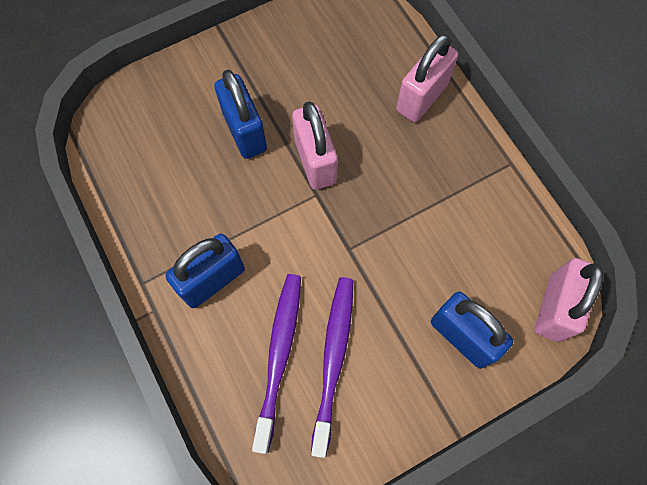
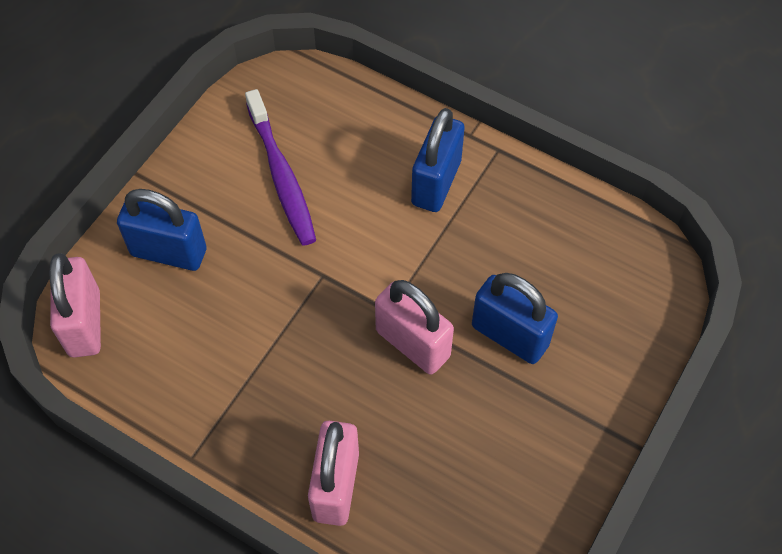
camera: 150 degrees right, 10 degrees down
(279, 355) = (332, 155): purple toothbrush -> none

